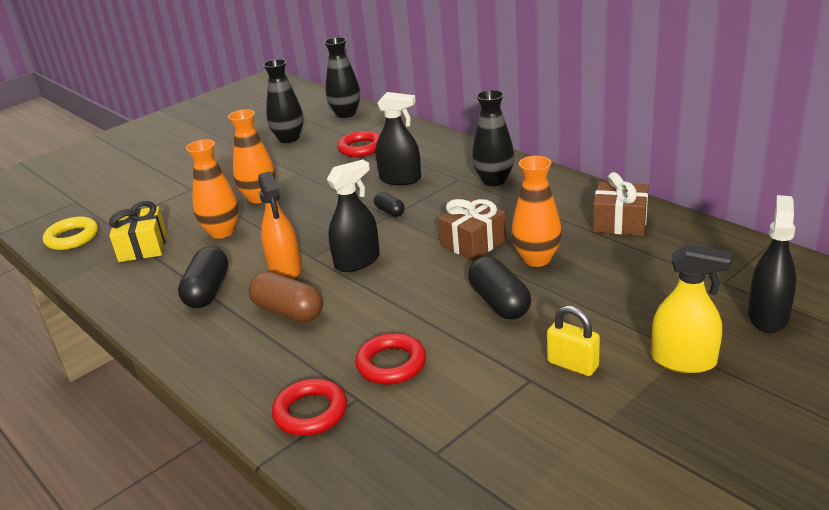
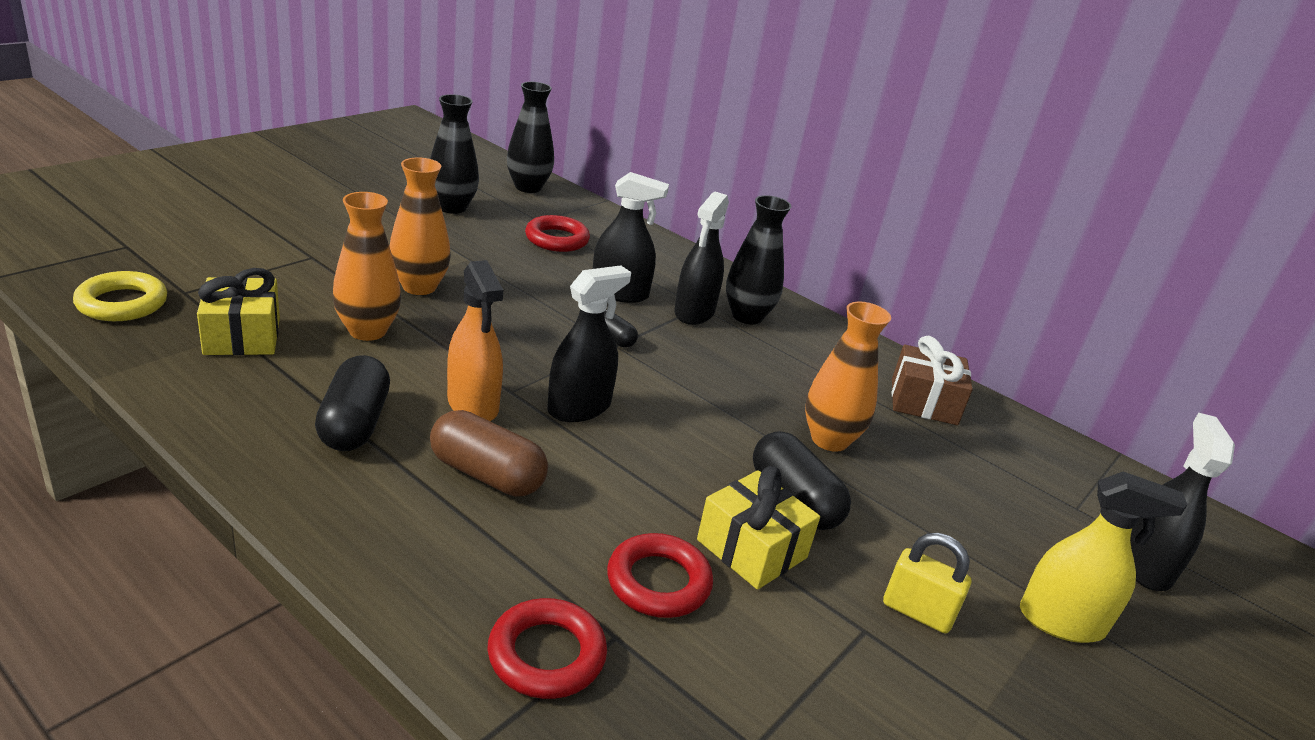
camera: 15 degrees left, 0 degrees up
(454, 184) = (694, 312): none -> black spray bottle
(461, 337) = (752, 549): none -> yellow gift
(473, 243) = (738, 403): brown gift -> none

